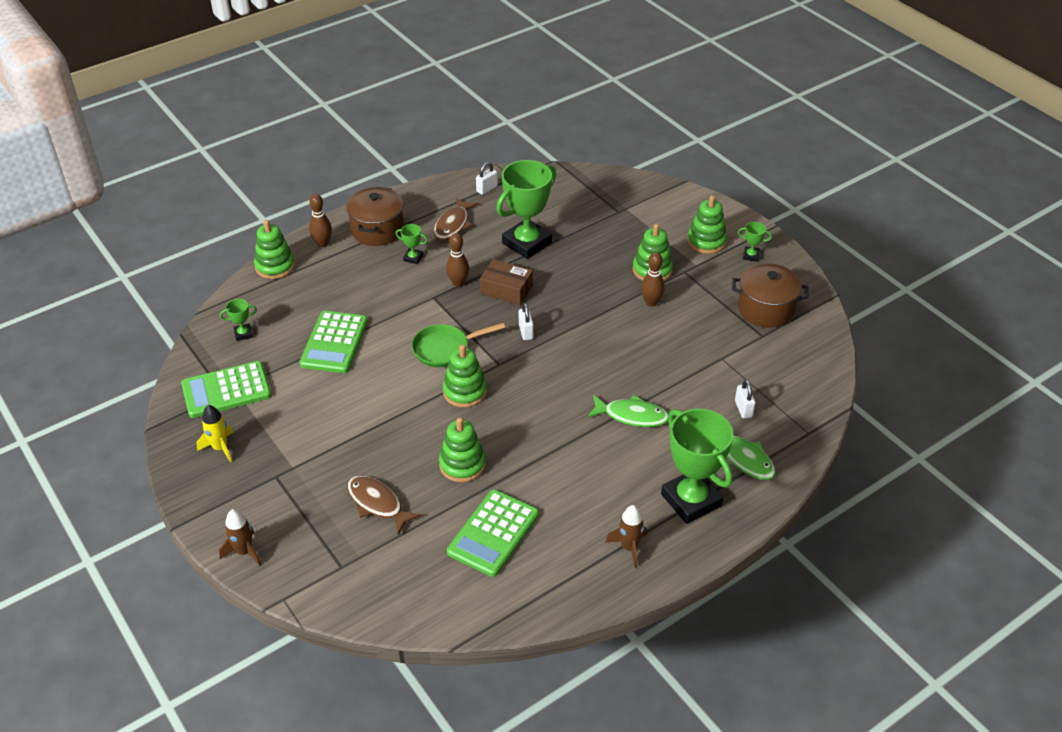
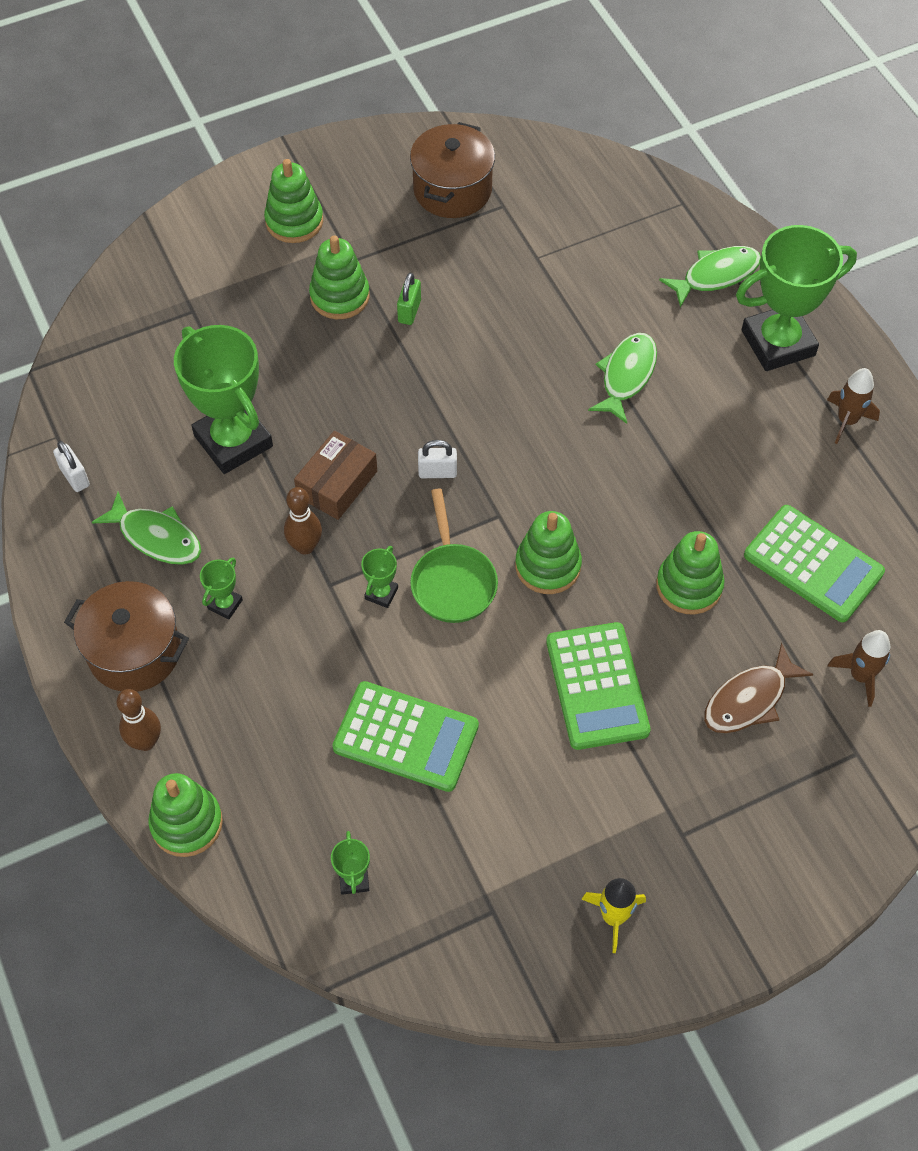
camera: 80 degrees left, 15 degrees up
(226, 390) = (486, 907): green calculator -> green calculator (597, 686)
(244, 551) = (821, 882): brown rocket -> brown rocket (860, 676)
(453, 225) = (156, 537): brown fish -> green fish
(651, 302) = (409, 311): brown bowling pin -> green padlock
(743, 409) = (633, 256): white padlock -> none
(751, 256) = (339, 179): green trophy -> green trophy (381, 593)

